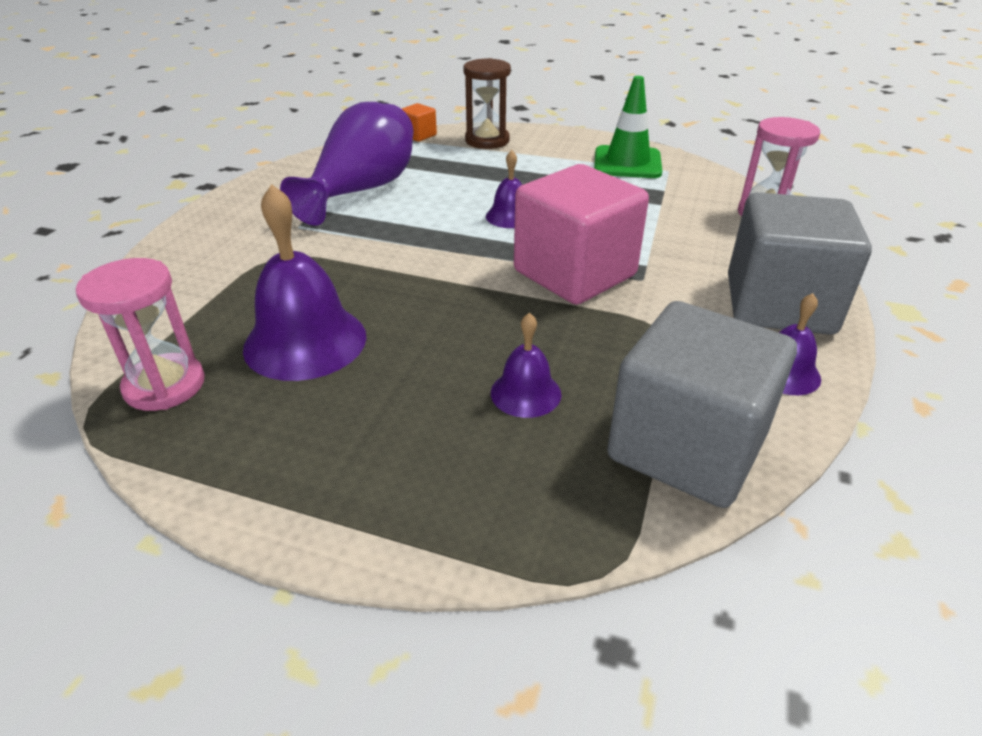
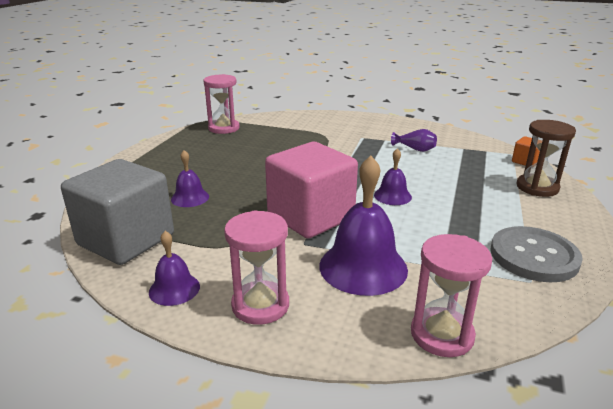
camera: 90 degrees right, 10 degrees down
(305, 341) = (248, 148): purple bell -> purple bell (363, 267)
(362, 190) = (415, 149): purple vase -> purple vase, size x0.42
(627, 163) = (533, 256): green traffic cone -> grey button
(779, 305) = (260, 305): grey cube -> pink hourglass

